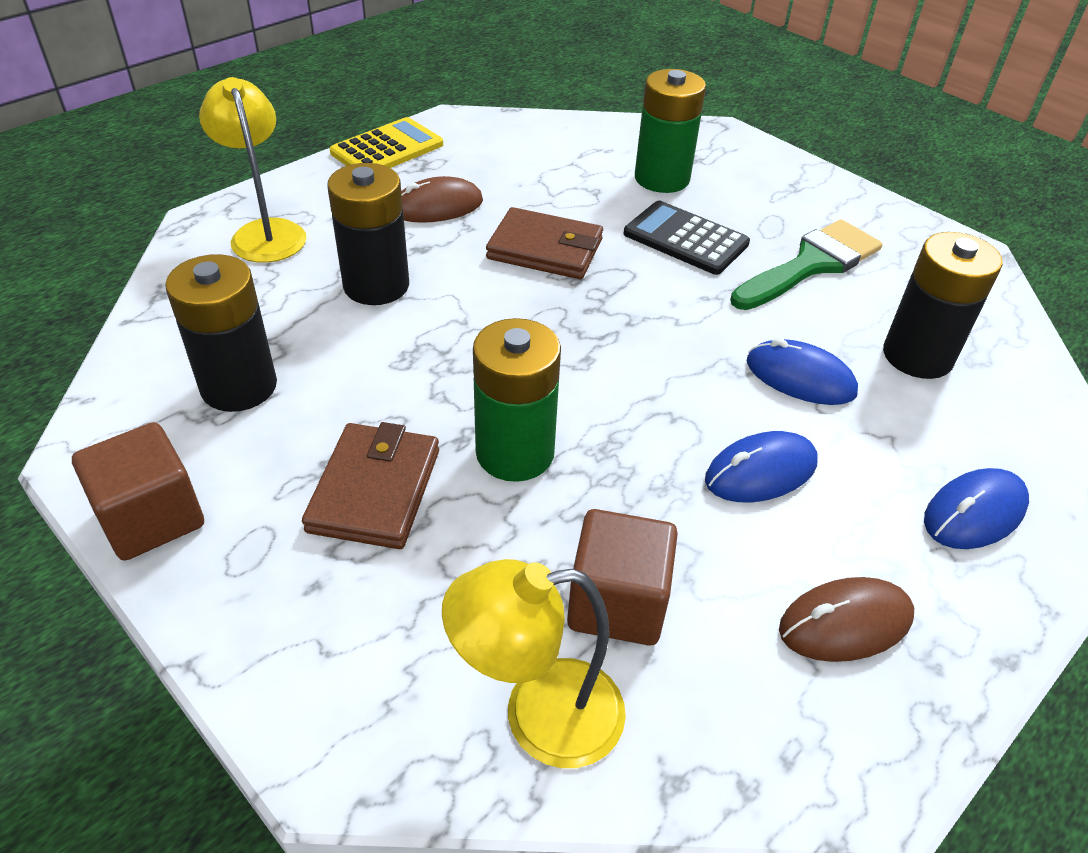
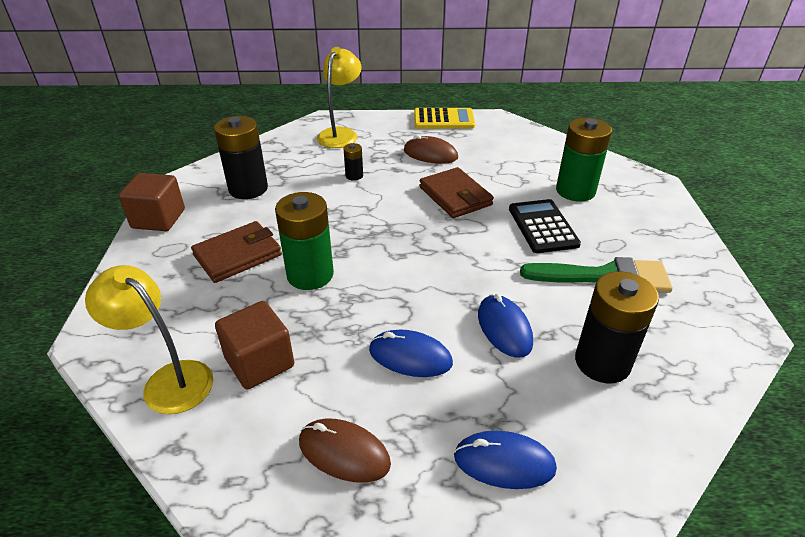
camera: 45 degrees right, 5 degrees down
(376, 285) = (354, 176): black battery -> black battery, size x0.47

